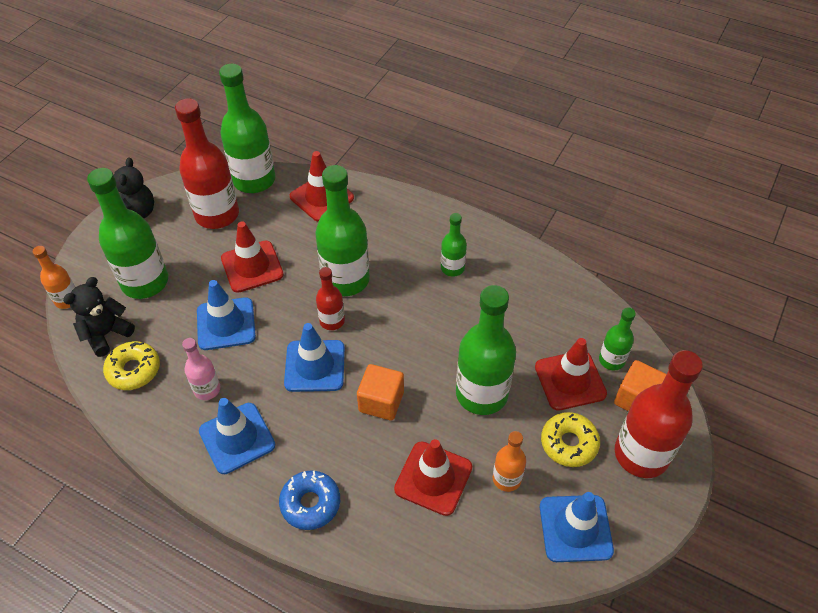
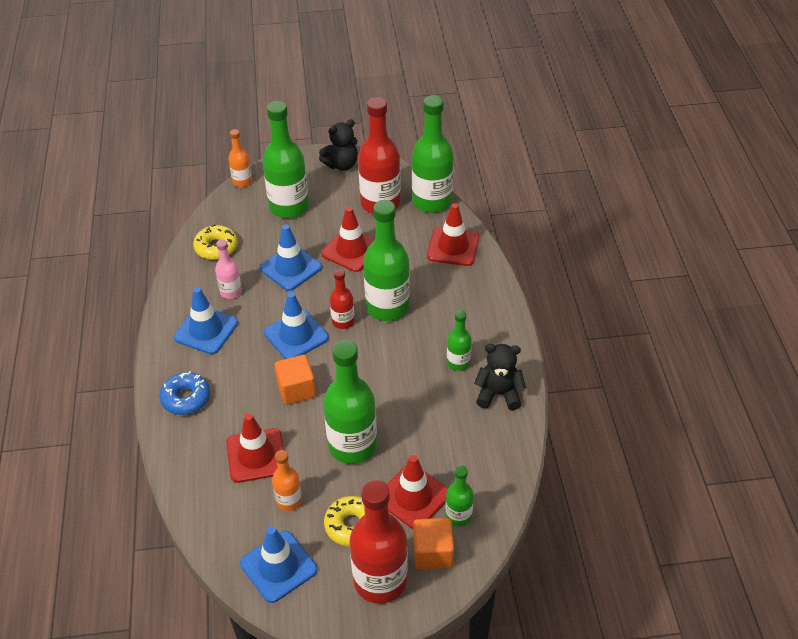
camera: 55 degrees right, 5 degrees down
(106, 334) = (232, 217): black teddy bear -> black teddy bear (498, 394)

